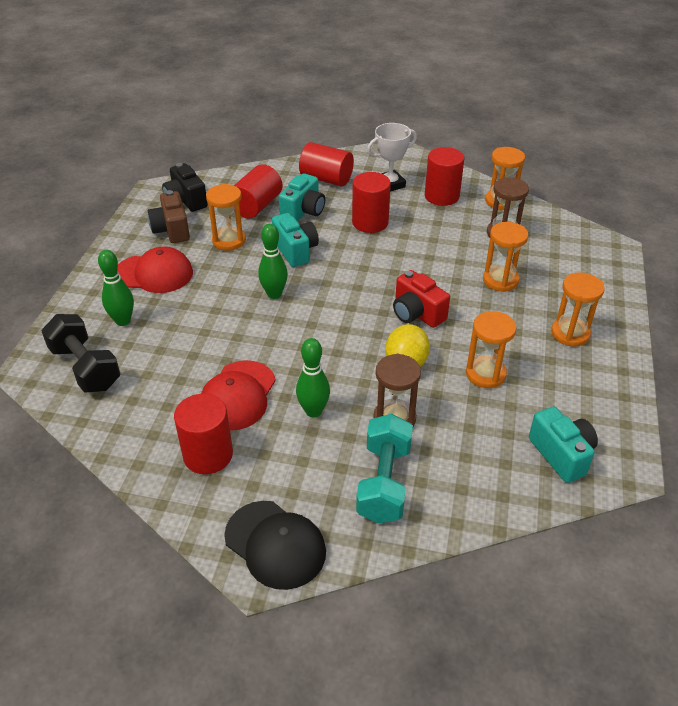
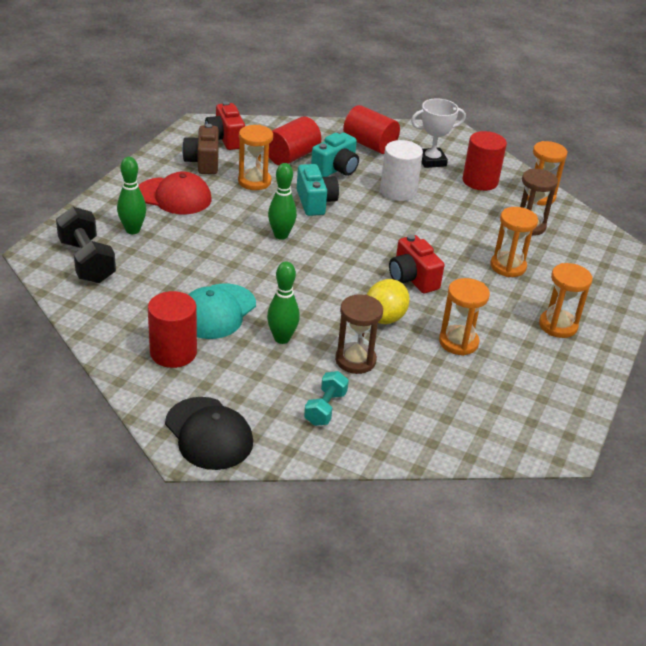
camera: 10 degrees right, 5 degrees down
(186, 200) = (225, 139): black camera -> red camera
(238, 395) = (216, 312): red cap -> turquoise cap
(370, 222) = (398, 191): red cylinder -> white cylinder
(384, 482) = (325, 408): turquoise dumbbell -> turquoise dumbbell, size x0.60
(561, 454) = (503, 423): turquoise camera -> none

